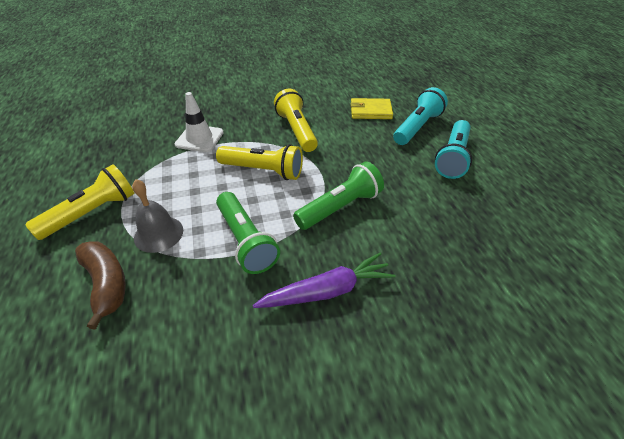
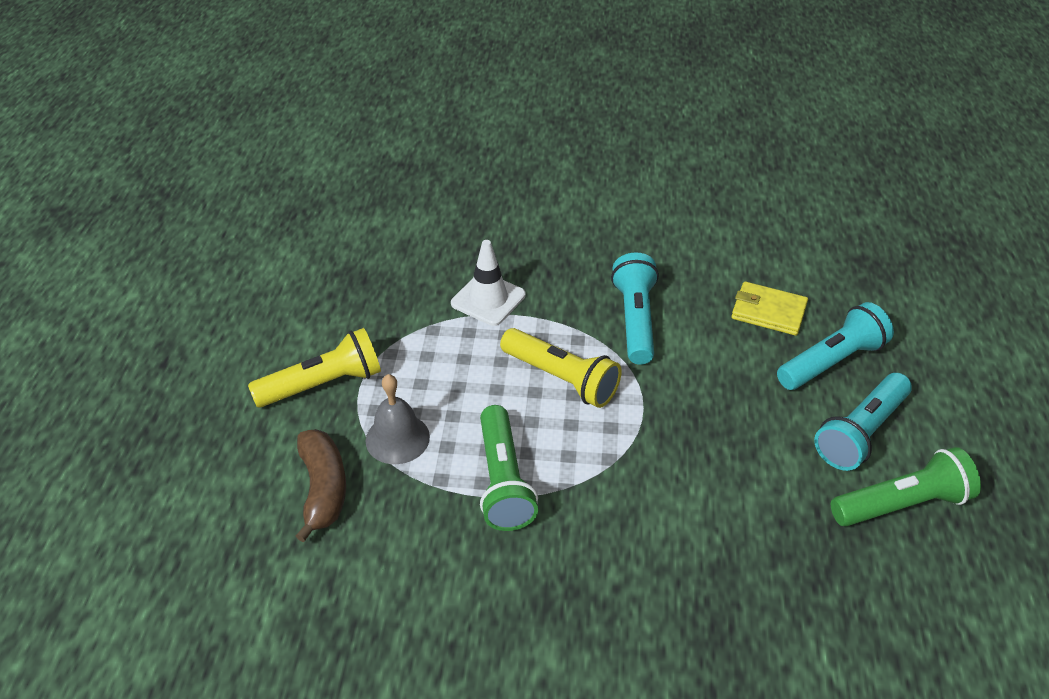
camera: 20 degrees right, 0 degrees up
(297, 130) = (635, 320): yellow flashlight -> turquoise flashlight
(327, 291) = (583, 580): purple carrot -> none
(340, 207) = (648, 468): green flashlight -> green flashlight (902, 504)

